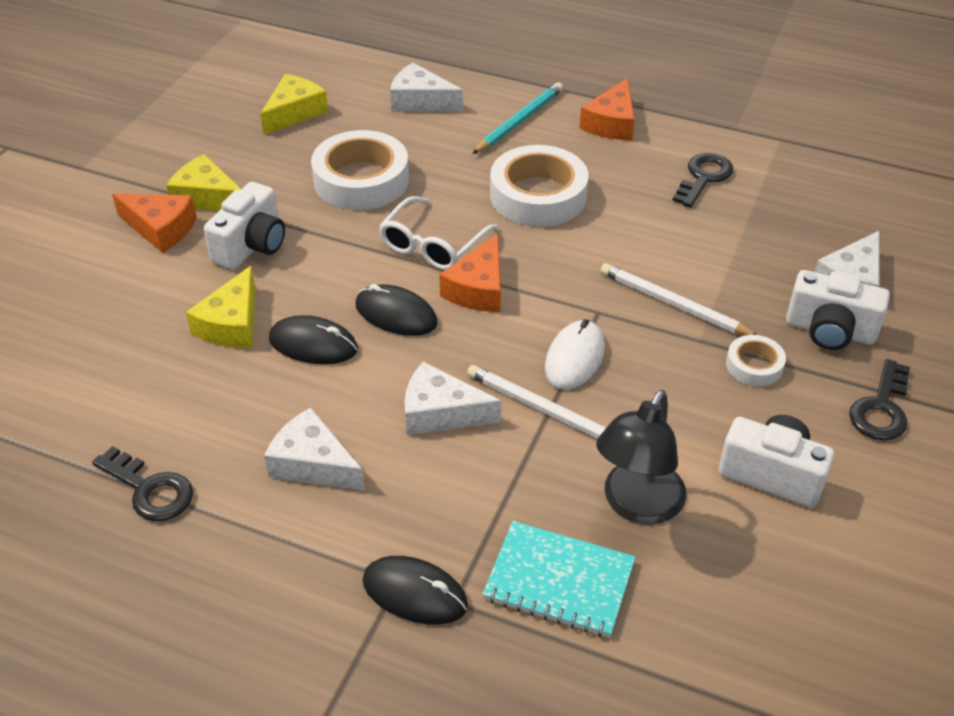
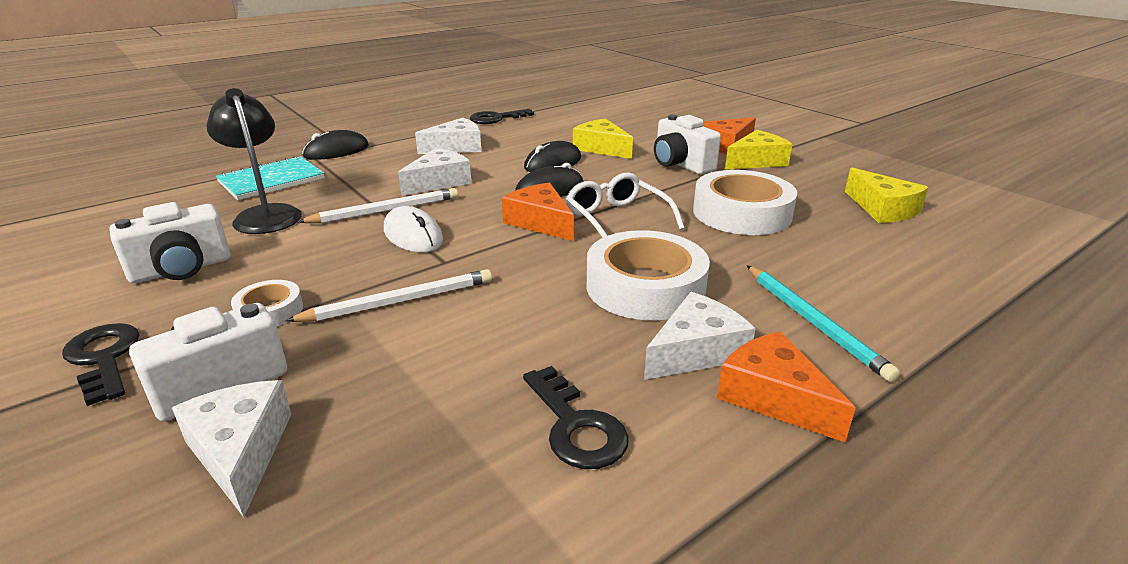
camera: 120 degrees right, 15 degrees down
(420, 101) = (889, 273): white cheese -> white cheese (696, 351)

